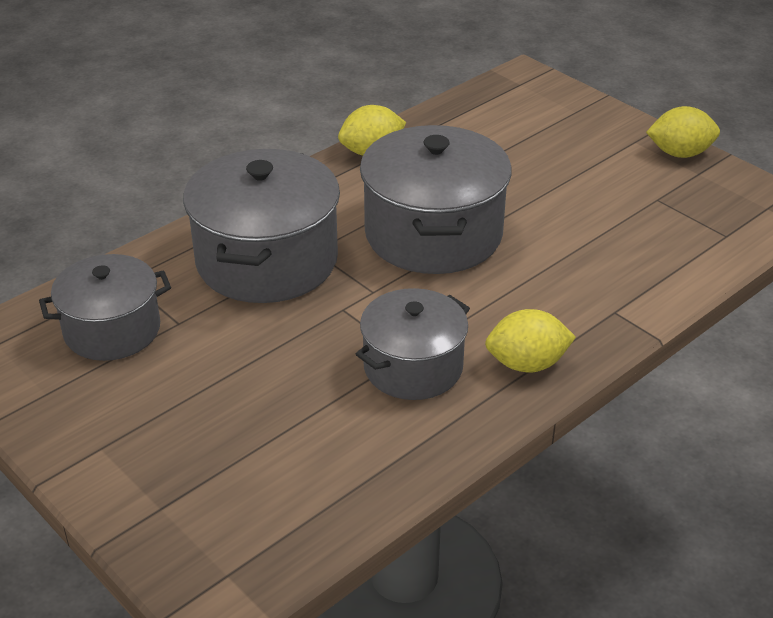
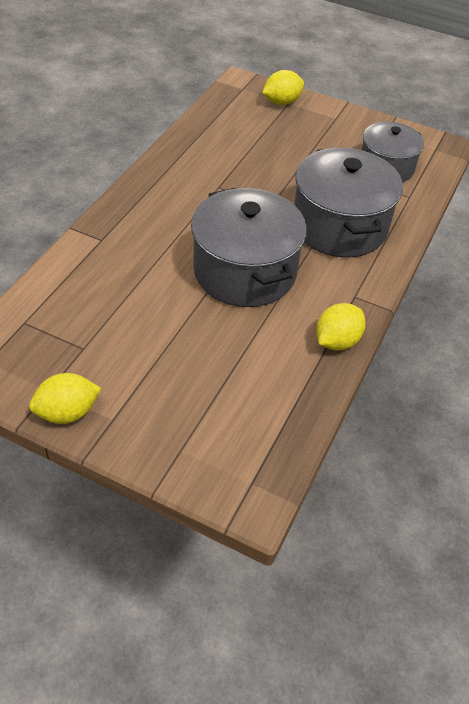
camera: 155 degrees right, 10 degrees up
(413, 367) = (211, 181): grey pot -> none
(527, 364) = (147, 195): yellow lemon -> yellow lemon (281, 102)

